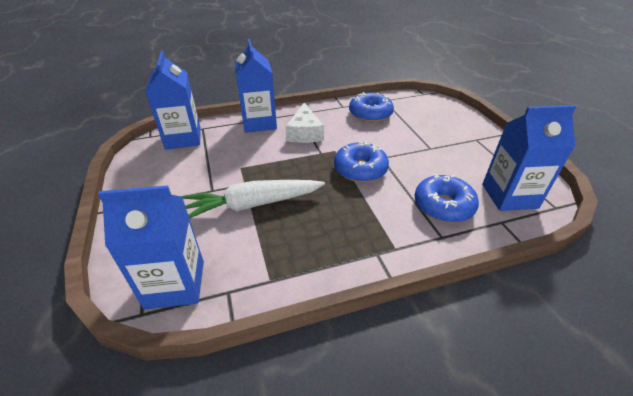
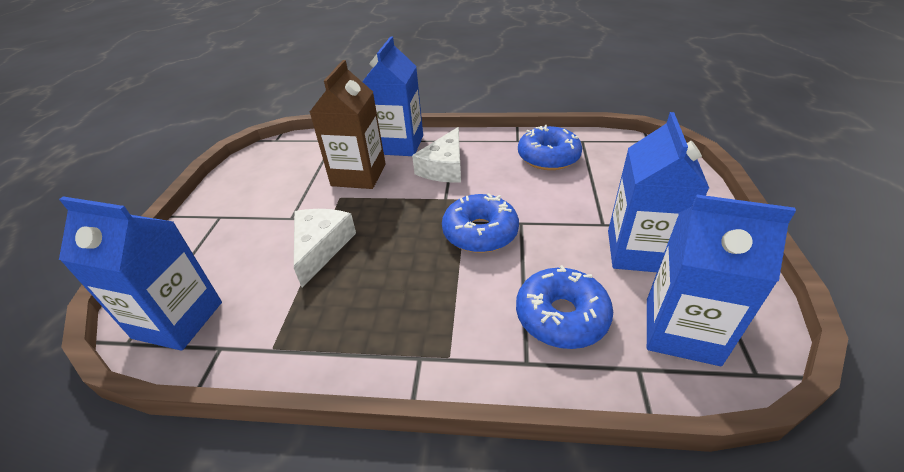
camera: 25 degrees right, 0 degrees up
(183, 138) = (306, 149): blue carton -> blue carton (638, 251)
(243, 149) = (358, 175): none -> brown carton
(253, 204) = (321, 247): white carrot -> white cheese

